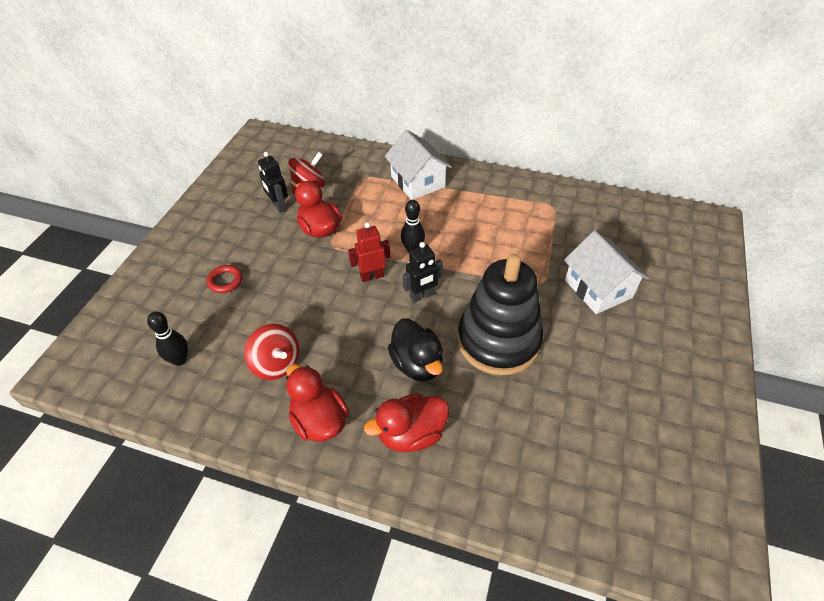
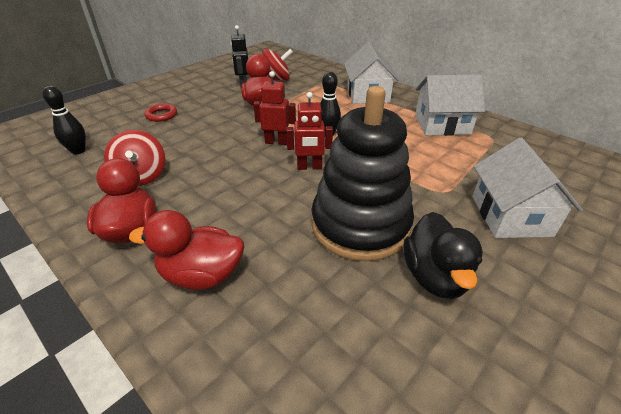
camera: 25 degrees right, 10 degrees down
(417, 364) = (260, 216): black duck -> black duck (435, 276)
(422, 296) = (309, 167): black robot -> red robot
(505, 203) = (442, 124): none -> white house

